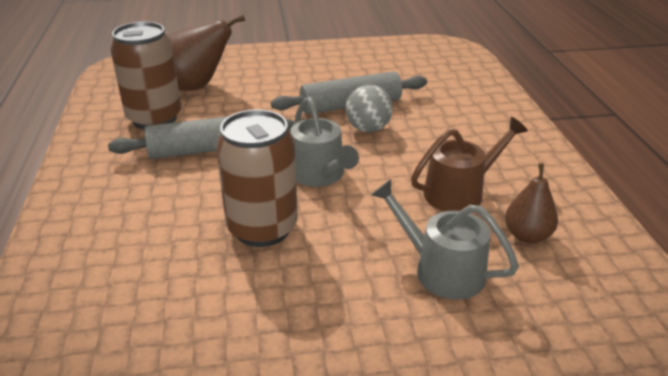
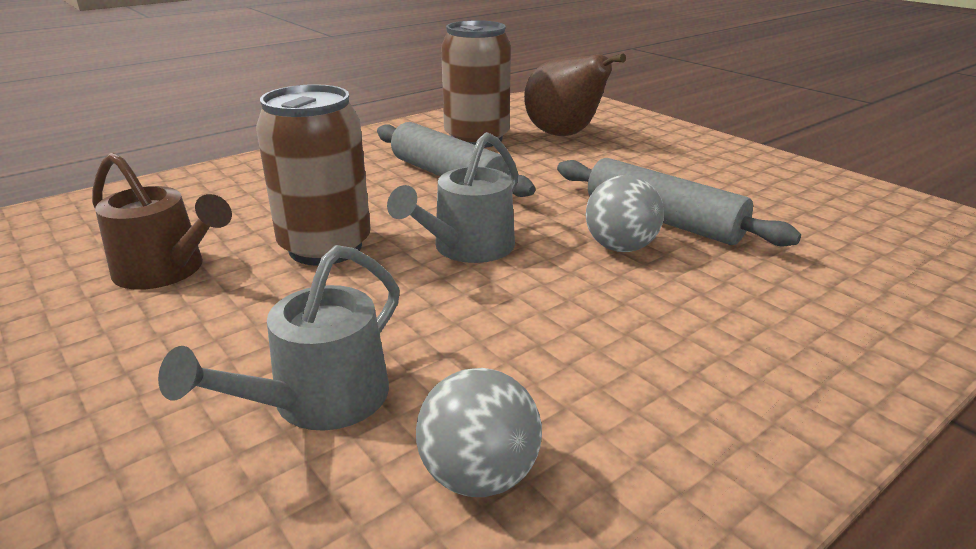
camera: 60 degrees right, 5 degrees down
(441, 270) = (319, 400): grey watering can -> grey watering can turned 150 degrees counterclockwise
(460, 192) = (542, 367): brown watering can -> brown watering can (166, 270)
(527, 236) = (479, 476): brown pear -> grey ball

